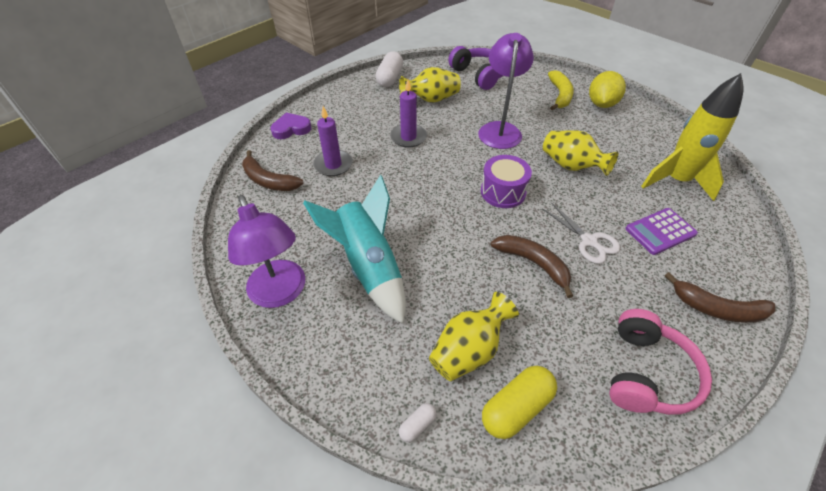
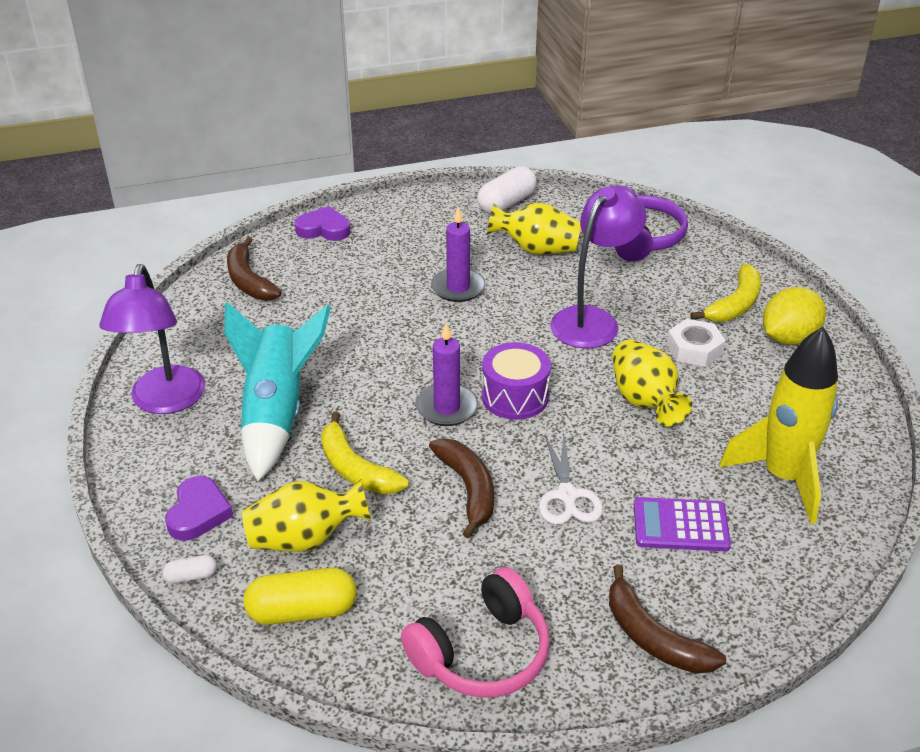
camera: 30 degrees right, 10 degrees down
(333, 165) = (336, 289): purple candle -> purple candle (447, 408)
(378, 369) = (198, 513): none -> purple heart
(455, 282) = (355, 469): none -> yellow banana
(565, 126) = (694, 348): none -> white nut

